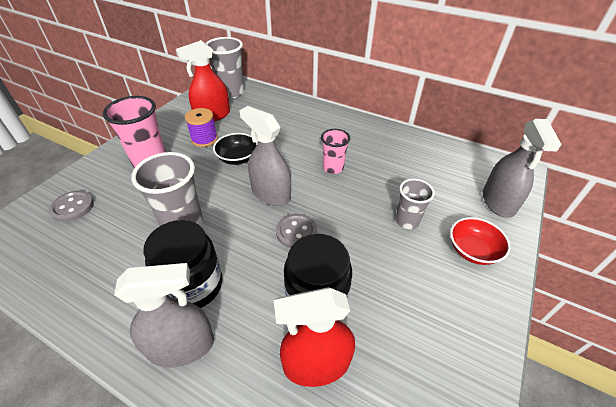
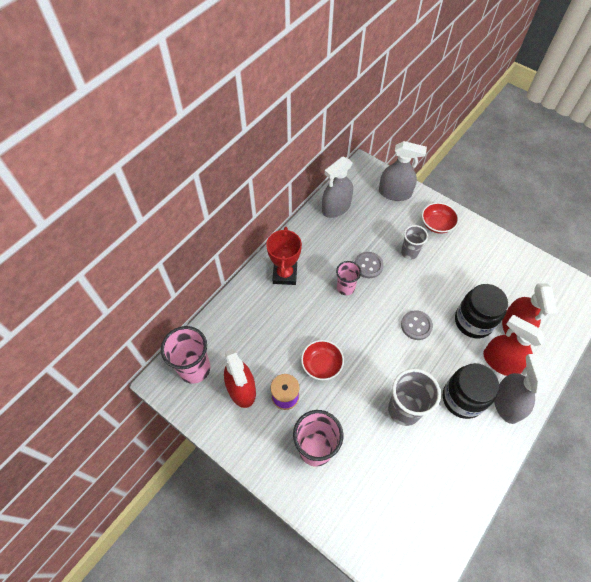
camera: 80 degrees left, 15 degrees up
(73, 207) = (376, 514): grey button -> grey button (368, 265)
(231, 92) = (194, 369): grey cup -> pink cup
(237, 158) = (321, 365): black bowl -> red bowl
(251, 339) = (501, 362): none -> red spray bottle
(271, 193) = (373, 339): grey spray bottle -> grey spray bottle (336, 208)
(335, 126) = (285, 274): none -> red trophy

